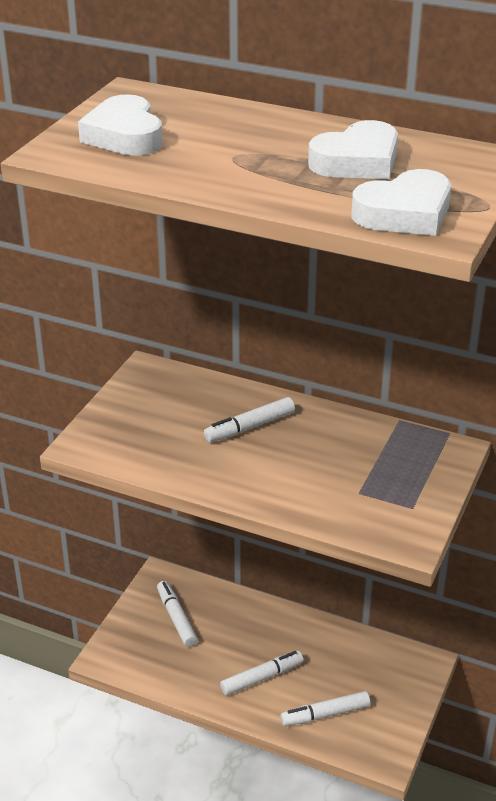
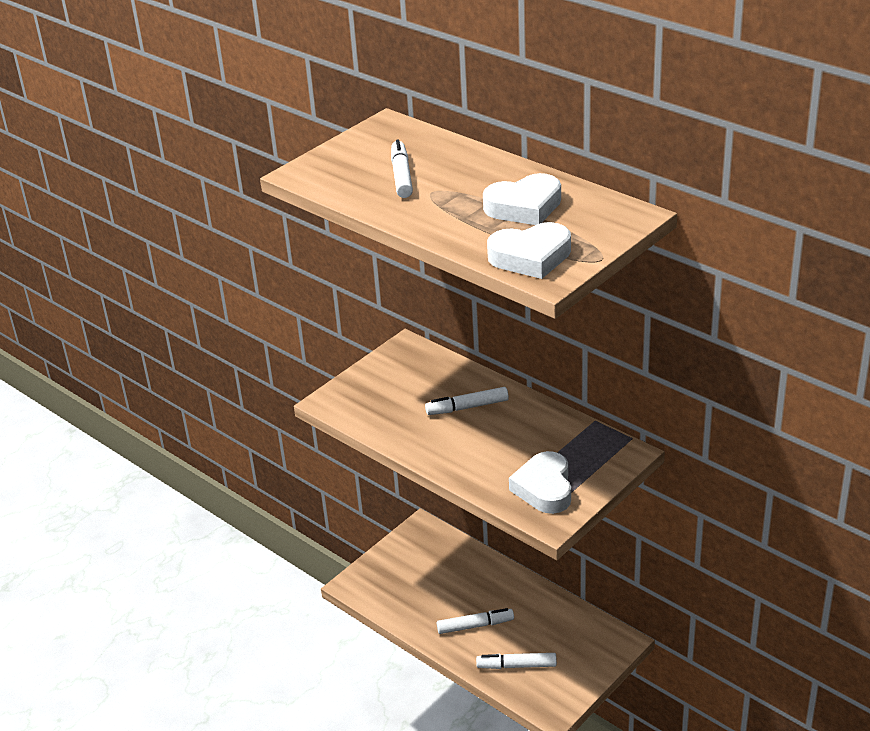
camera: 20 degrees right, 0 degrees up
(124, 135) = (361, 164): white heart -> white heart (544, 488)
(176, 618) = (423, 564): white marker -> white marker (401, 176)

